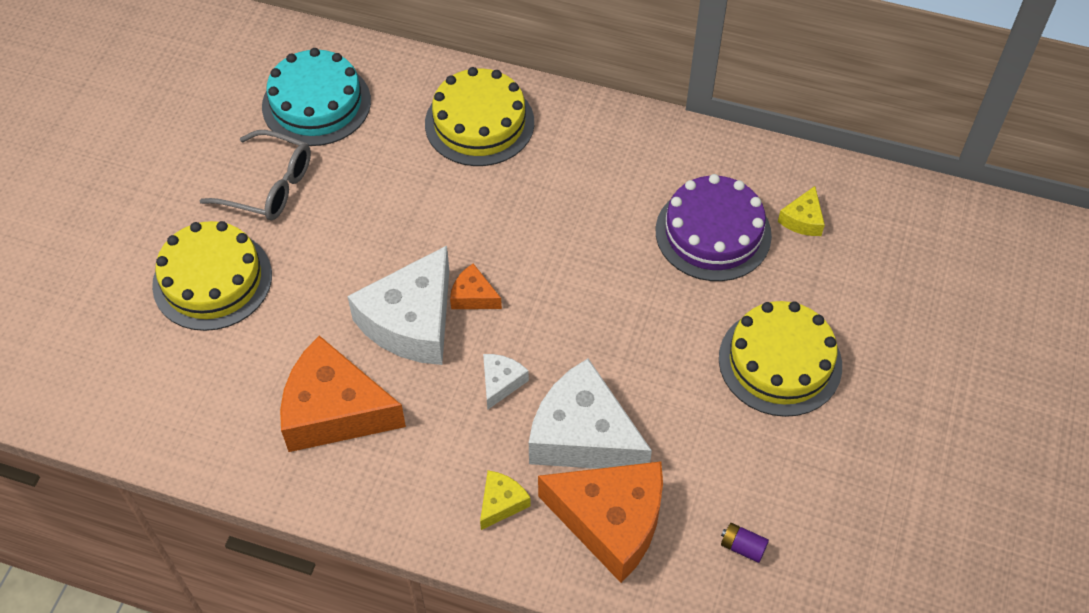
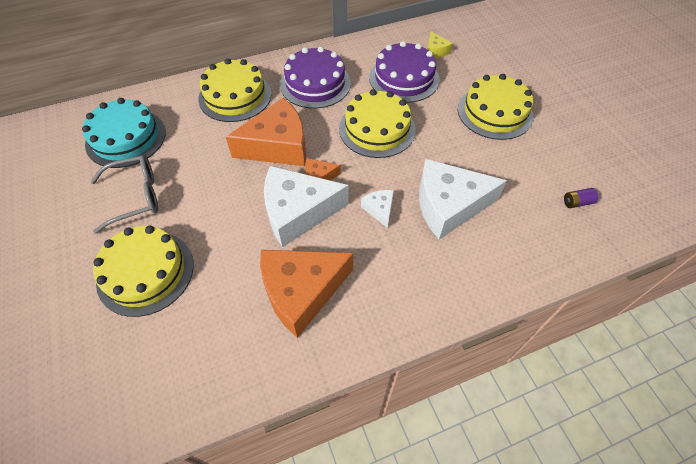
camera: 40 degrees left, 0 degrees up
(412, 321) = (298, 212): white cheese -> white cheese turned 90 degrees clockwise
(501, 503) = (447, 270): yellow cheese -> none
(591, 167) = (315, 83): none -> purple cake
(602, 281) = (377, 129): none -> yellow cake
(611, 521) = (509, 237): orange cheese -> orange cheese (277, 146)

